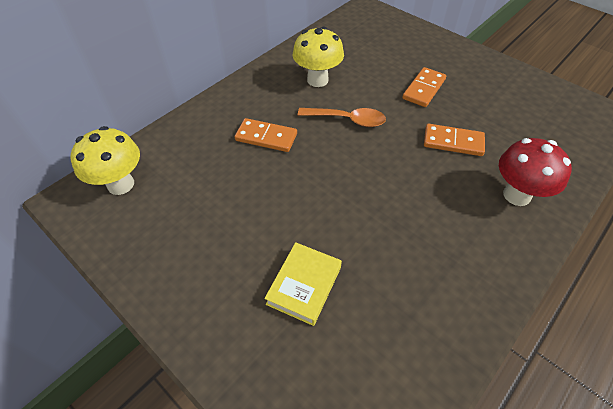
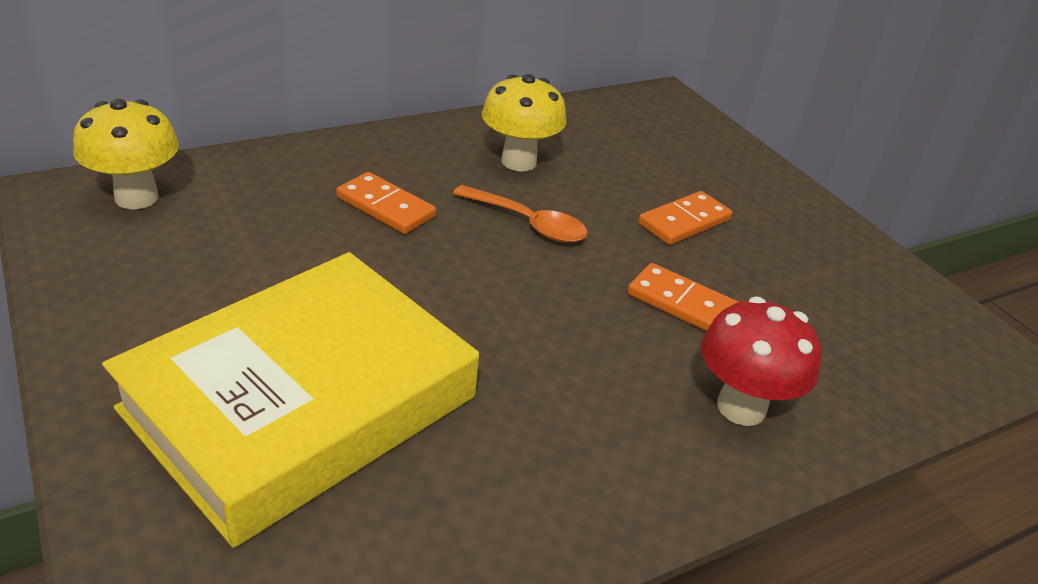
camera: 15 degrees right, 15 degrees down
(304, 285) = (301, 403): yellow book -> yellow book, size x2.43

